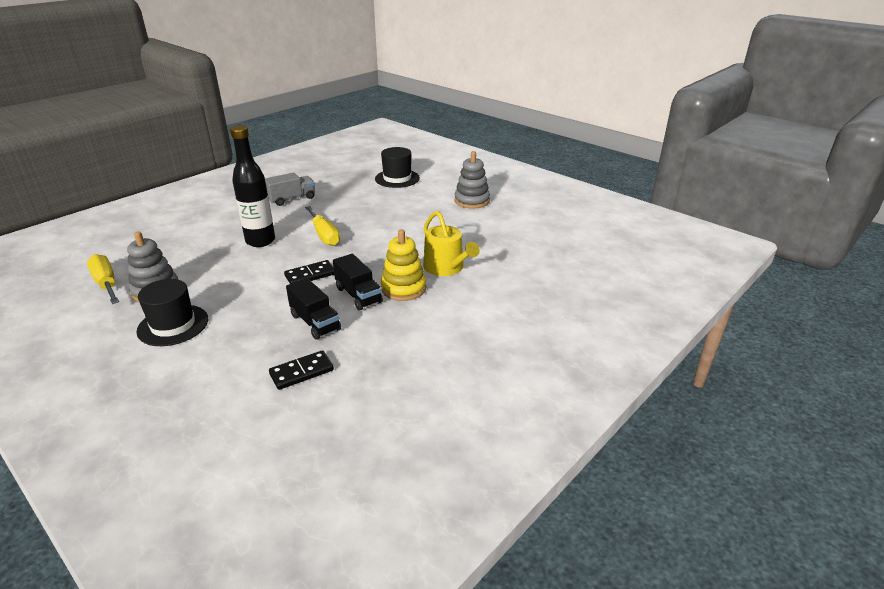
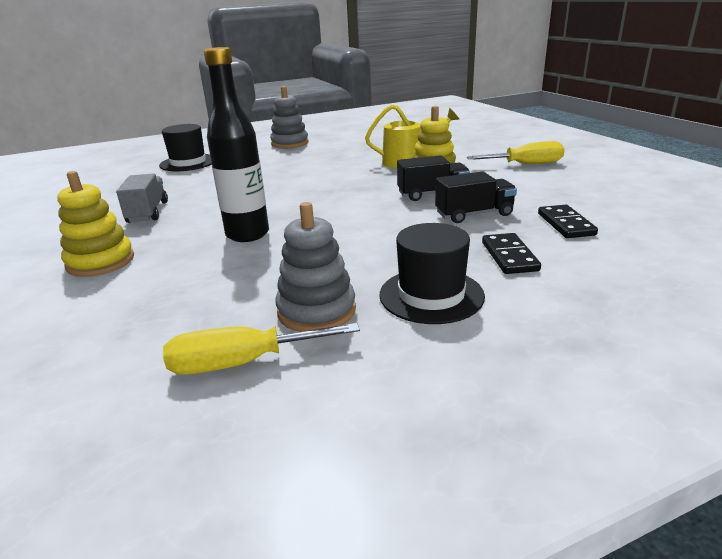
camera: 65 degrees left, 5 degrees down
(217, 211) = (100, 262): none -> yellow stacking toy
(310, 275) = (369, 212): black domino -> black domino (509, 256)
(324, 235) = (280, 201): yellow screwdriver -> yellow screwdriver (526, 164)

